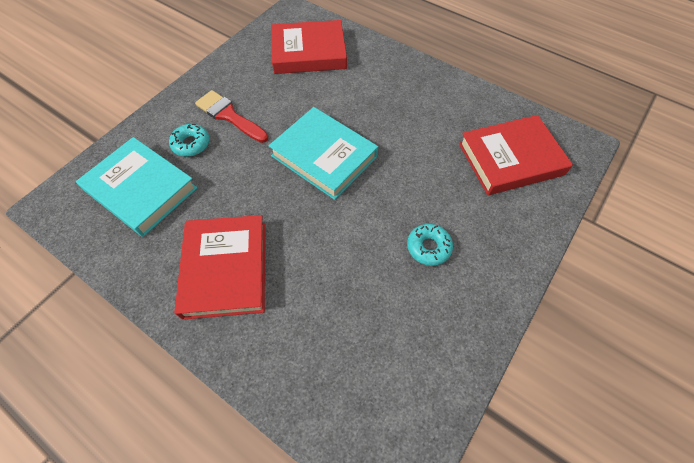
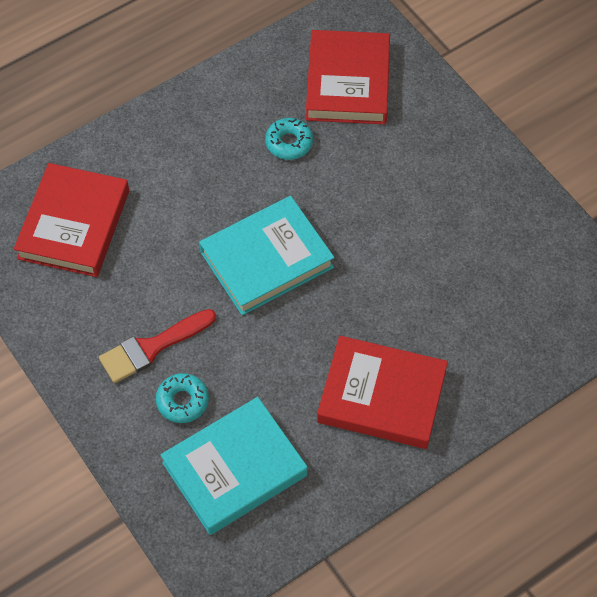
camera: 70 degrees left, 0 degrees up
(428, 247) = (426, 201): turquoise donut -> turquoise donut (289, 143)

